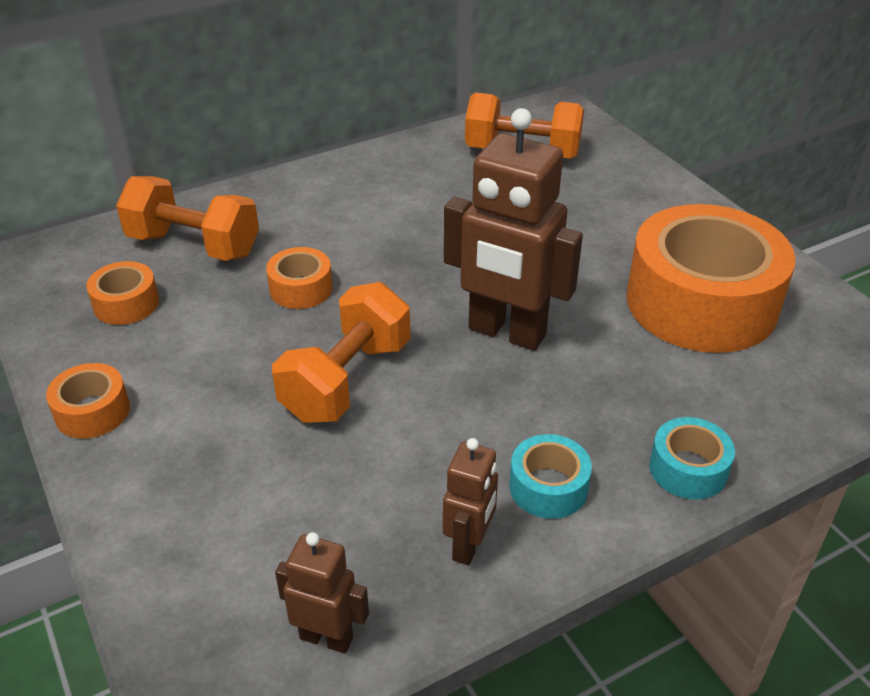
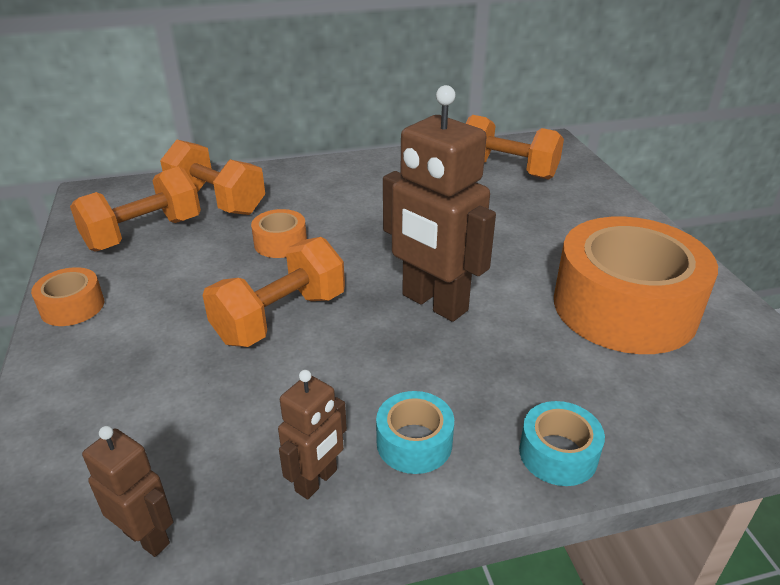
camera: 15 degrees right, 5 degrees down
(126, 304) = (144, 234): orange tape -> orange dumbbell

